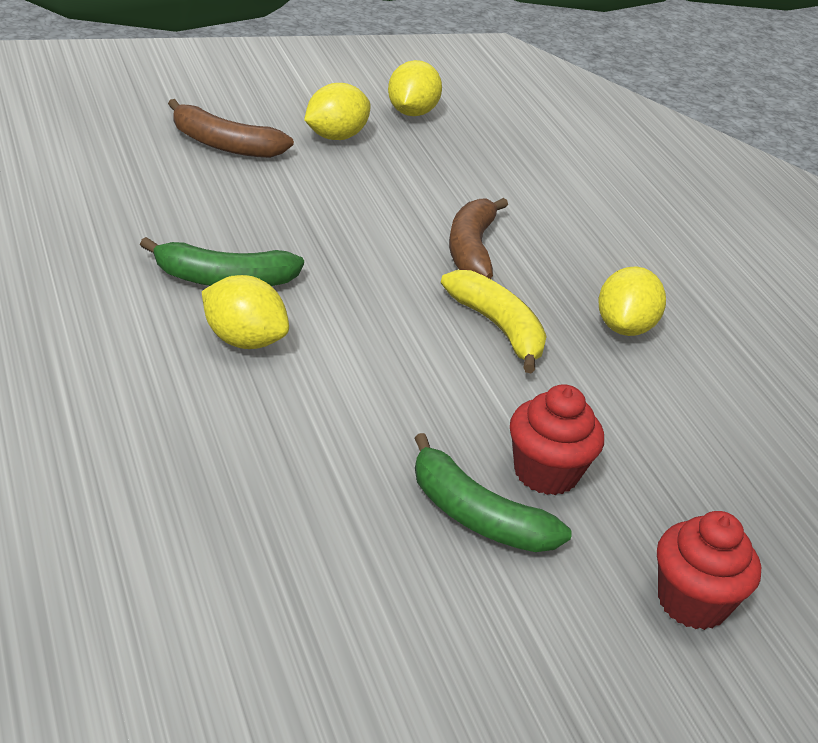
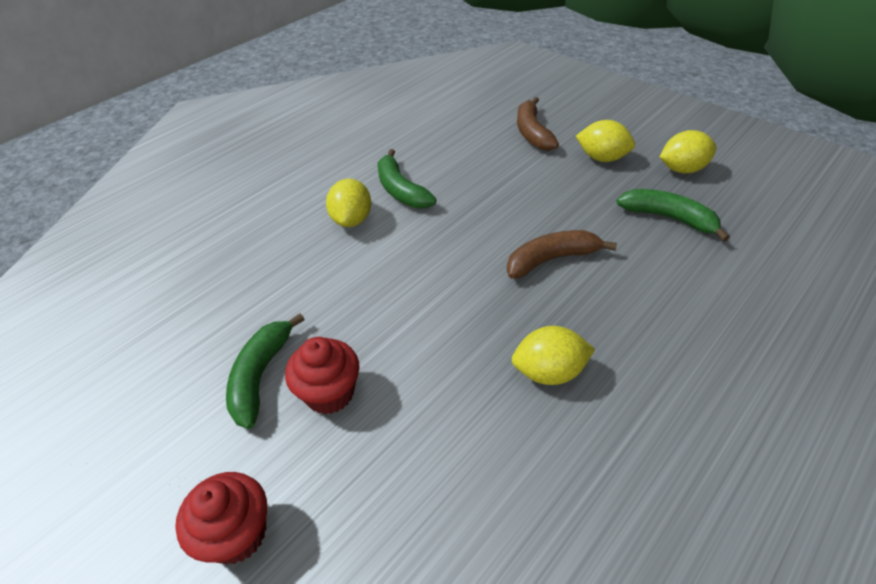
camera: 70 degrees right, 10 degrees up
(477, 161) = (668, 218): none -> green banana
(498, 328) = (472, 308): yellow banana -> none

